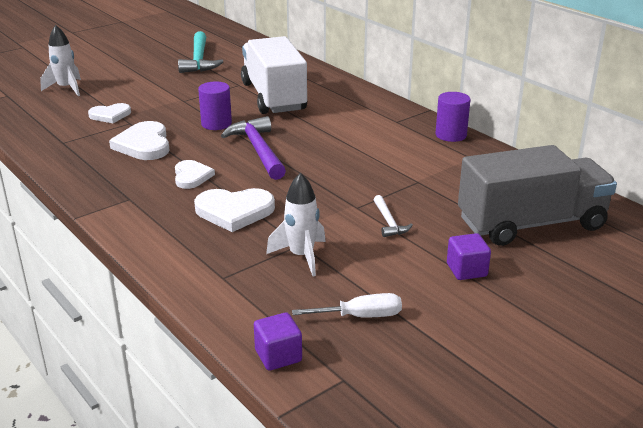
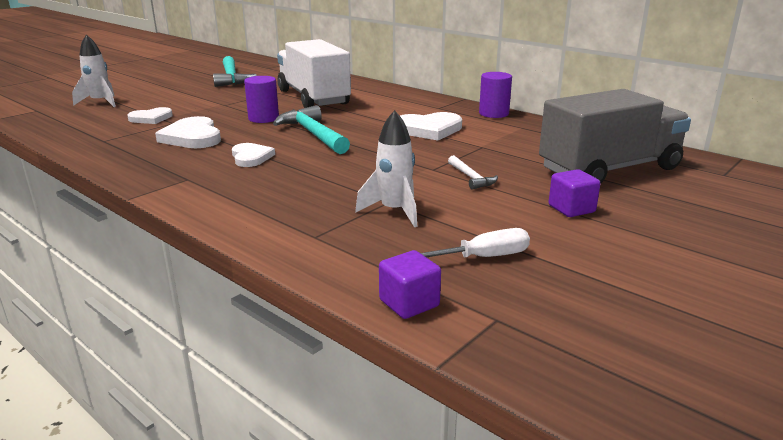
camera: 10 degrees left, 5 degrees down
(234, 211) = (306, 181): white heart -> white heart (429, 129)
(258, 150) = (313, 134): purple hammer -> turquoise hammer

